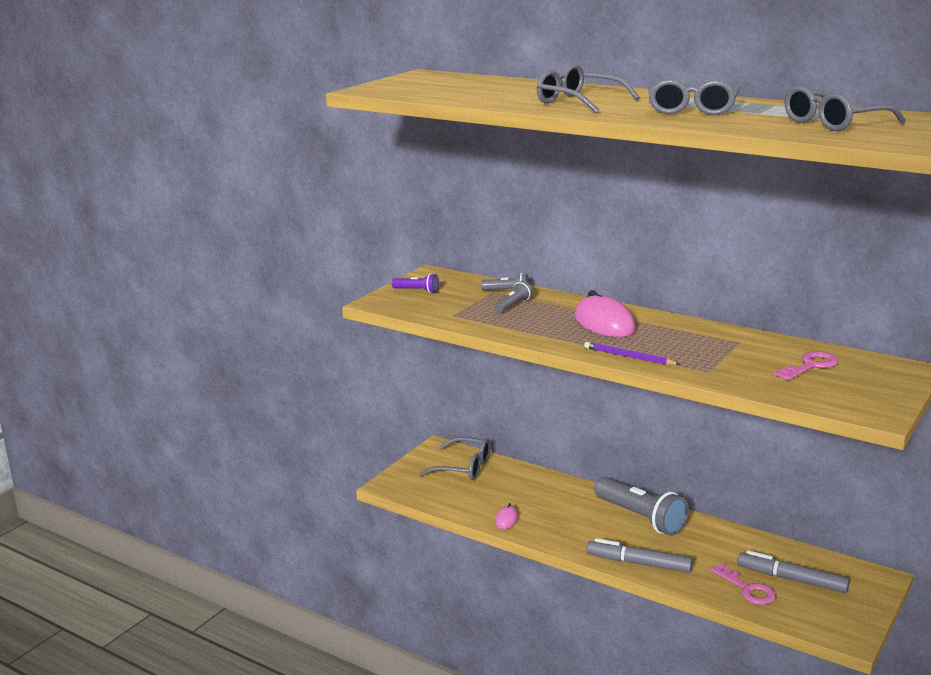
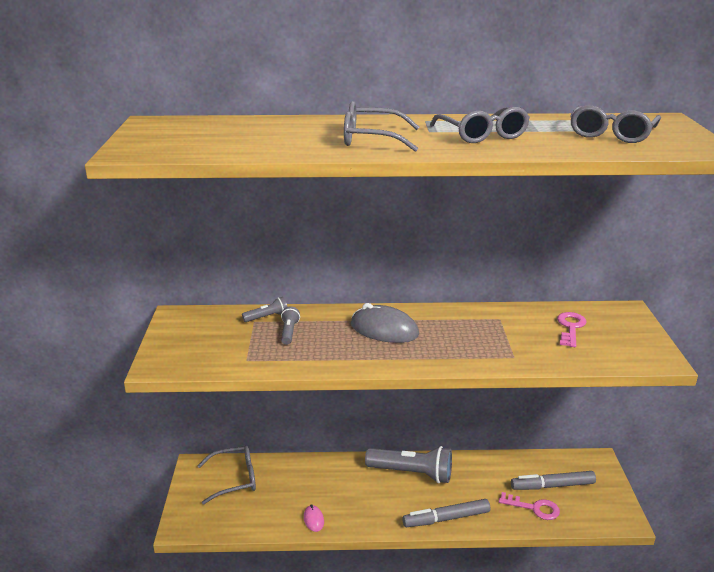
camera: 35 degrees left, 5 degrees up
(417, 291) = (183, 340): purple flashlight -> none
(604, 323) = (384, 330): pink mouse -> grey mouse
(629, 357) = (442, 361): purple pencil -> none

